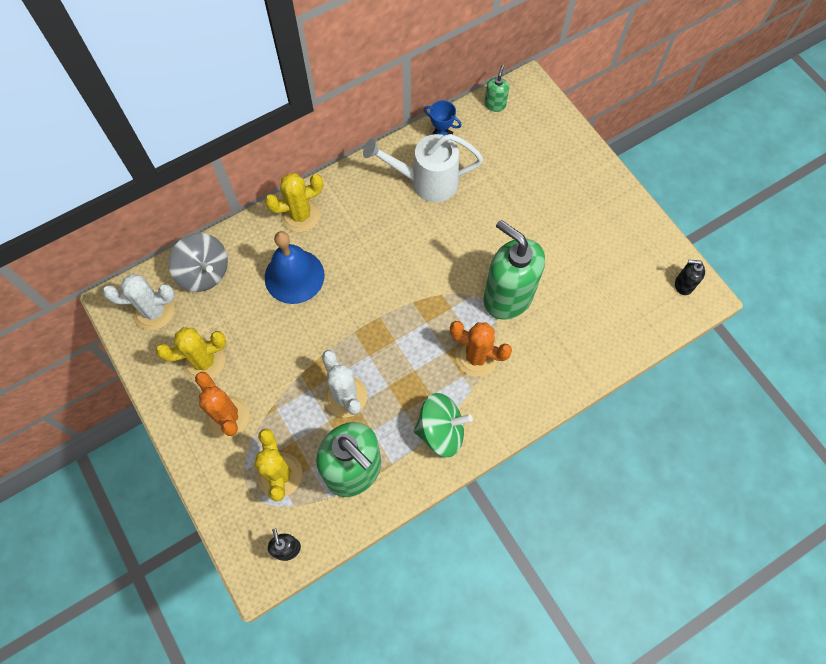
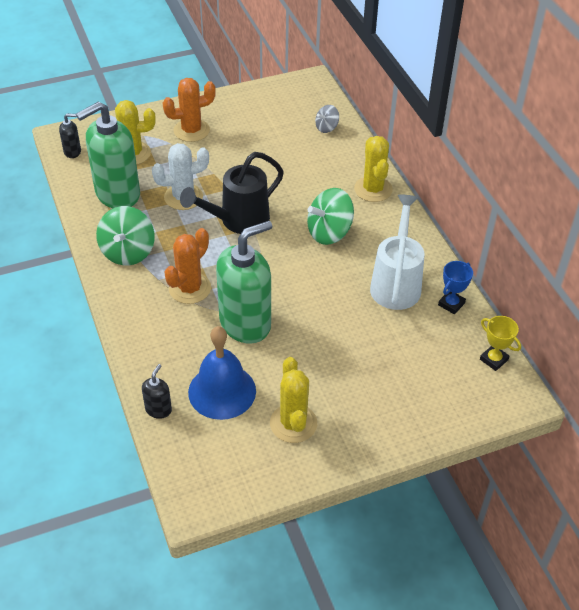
camera: 100 degrees right, 20 degrees down
(154, 311) = (297, 99): white cactus -> none
(204, 272) = (326, 128): grey spinning top -> grey spinning top, size x0.55
(204, 361) = (244, 122): yellow cactus -> yellow cactus (293, 423)
(294, 276) = (309, 179): blue bell -> blue bell (222, 391)
(371, 245) = (329, 232): none -> green spinning top
(371, 332) = (238, 220): none -> black watering can
(495, 105) = (494, 359): green soap dispenser -> yellow trophy
(683, 285) = (214, 486): black soap dispenser -> black soap dispenser (158, 409)

